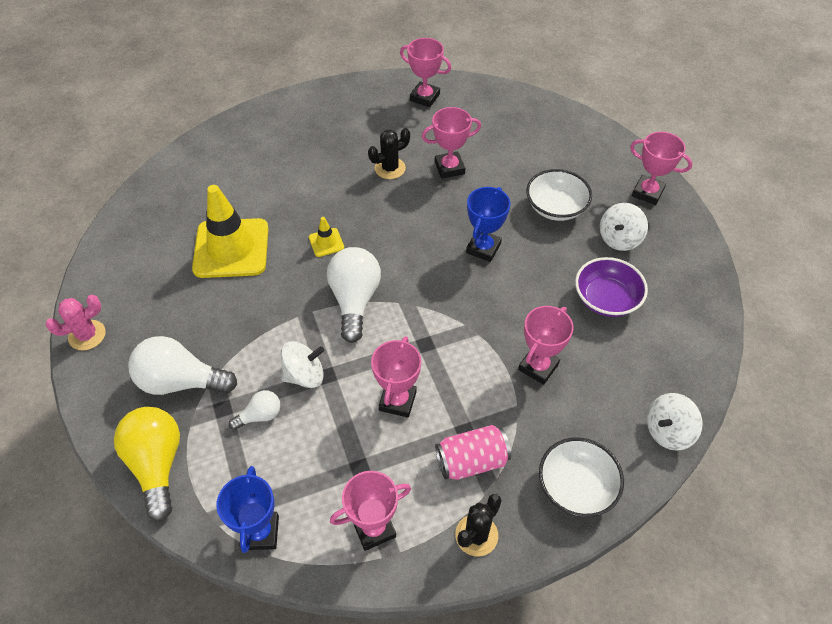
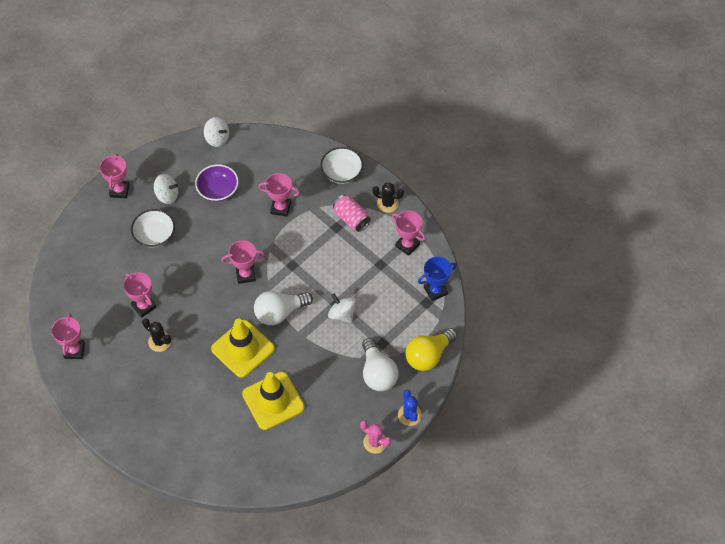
camera: 115 degrees left, 5 degrees up
(89, 394) = (409, 415): none -> blue cactus
(260, 416) = (377, 323): white light bulb -> none
(326, 242) = (243, 349): yellow traffic cone -> yellow traffic cone, size x2.33
(397, 401) = (334, 263): pink trophy -> pink trophy (245, 275)
(483, 248) = (207, 262): blue trophy -> none
(668, 431) = (291, 144): white spinning top -> white spinning top (217, 139)

